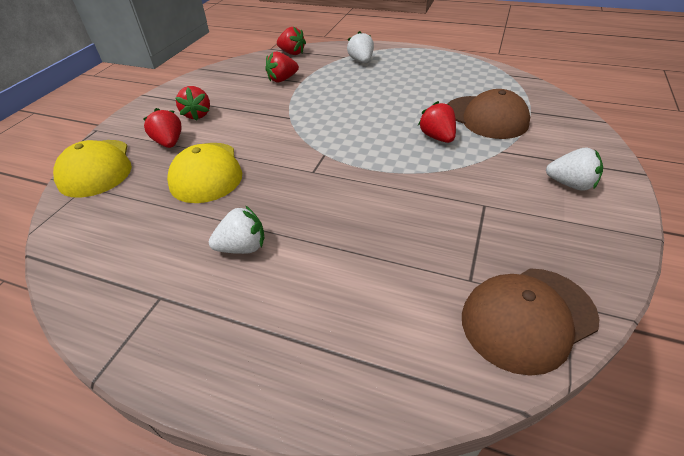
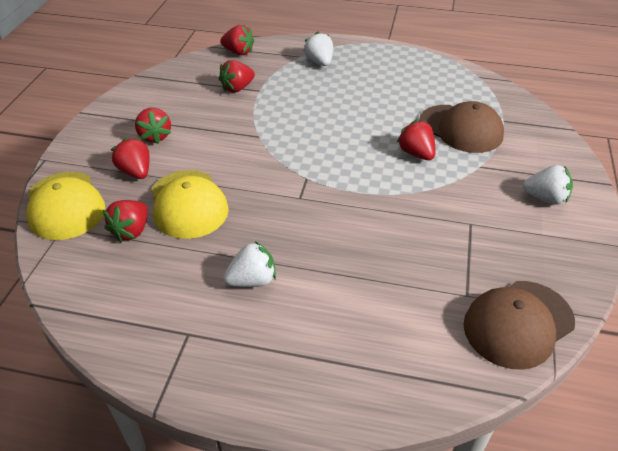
camera: 10 degrees left, 0 degrees up
(145, 193) = (131, 231): none -> red strawberry

